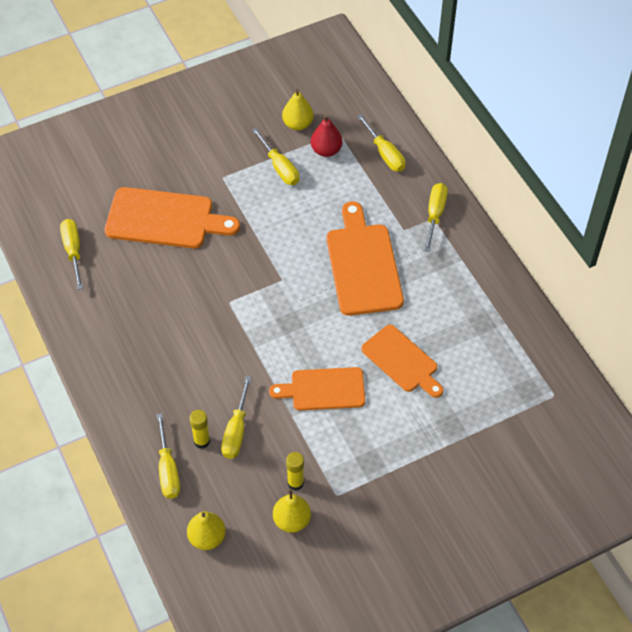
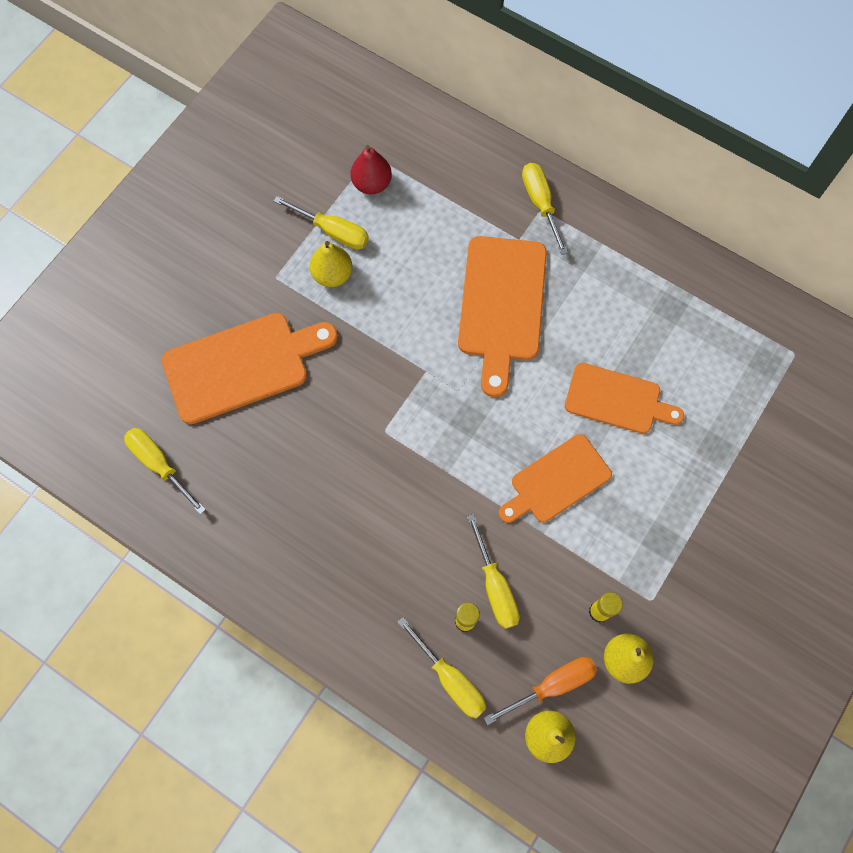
camera: 30 degrees left, 15 degrees up
(233, 509) = (553, 685): none -> orange screwdriver
(298, 124) = (319, 167): yellow pear -> yellow pear (332, 275)
(363, 265) = (502, 305): orange cutting board -> orange cutting board turned 135 degrees counterclockwise
(385, 154) = (440, 156): yellow screwdriver -> none

